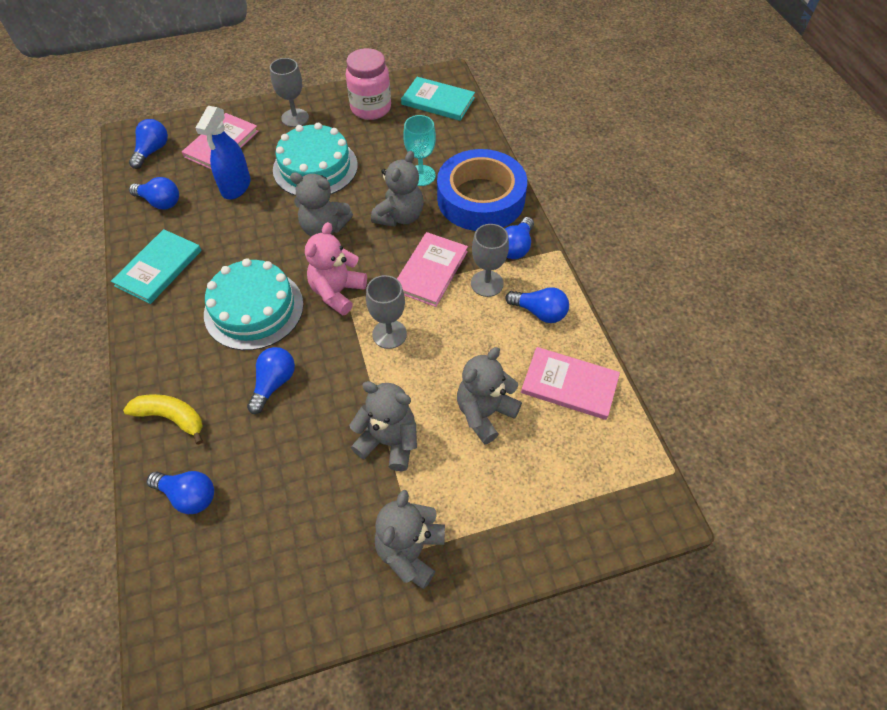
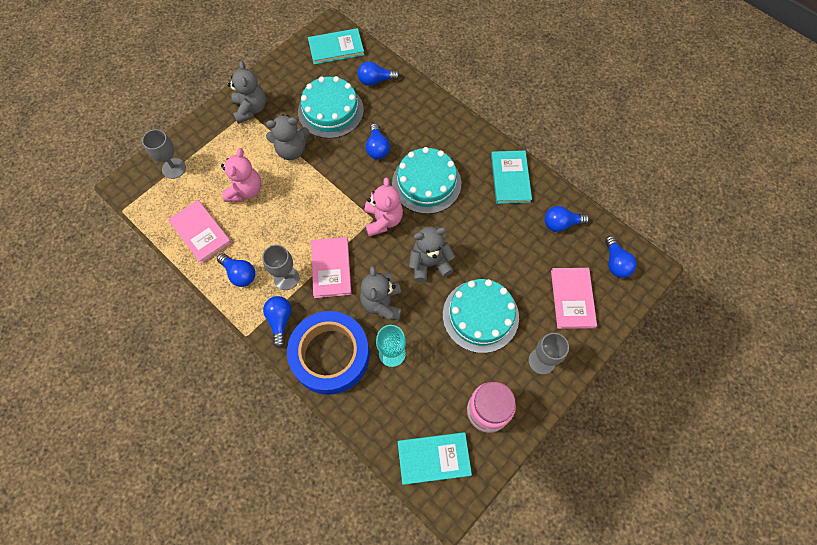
camera: 150 degrees right, 10 degrees up
(171, 417) = (417, 106): yellow banana -> none
(195, 604) = (336, 48): none -> turquoise book
(236, 187) = (522, 265): blue spray bottle -> none
(293, 478) = (330, 111): none -> turquoise cake
(389, 334) = (330, 209): grey goblet -> grey goblet (174, 168)
(484, 413) = (245, 190): grey teddy bear -> pink teddy bear
(539, 312) = (239, 274): blue light bulb -> blue light bulb turned 135 degrees counterclockwise
(569, 385) = (200, 232): pink book -> pink book turned 60 degrees clockwise

